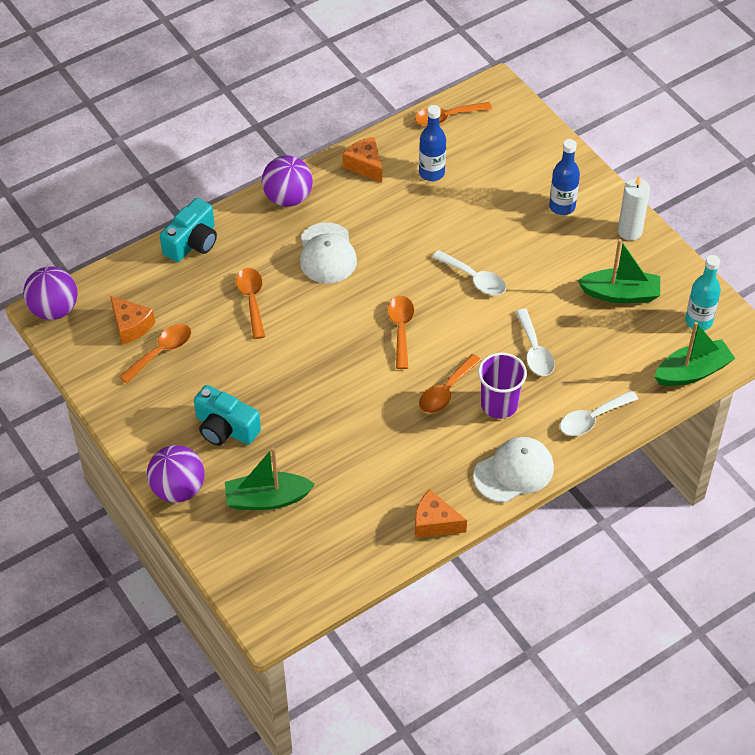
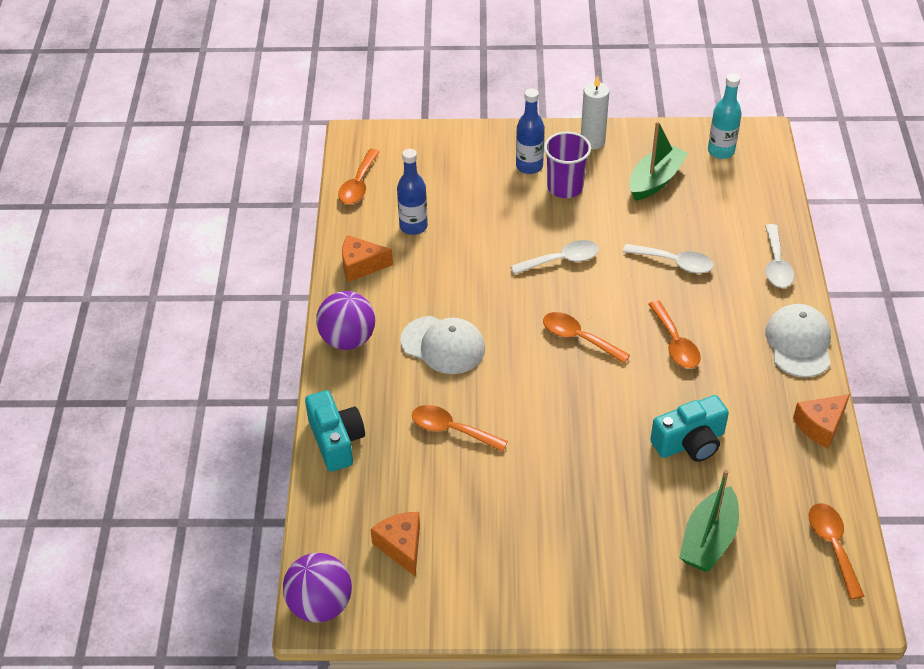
camera: 55 degrees left, 5 degrees down
(131, 326) = (401, 546): orange cheese -> orange cheese turned 105 degrees counterclockwise
(161, 352) = (457, 536): orange spoon -> orange spoon (832, 546)
(178, 489) = (645, 609): purple ball -> none
(225, 428) = (596, 530): turquoise camera -> turquoise camera (690, 442)
(499, 404) = (717, 315): purple cup -> purple cup (565, 187)
(692, 372) = (771, 181): green boat -> none

